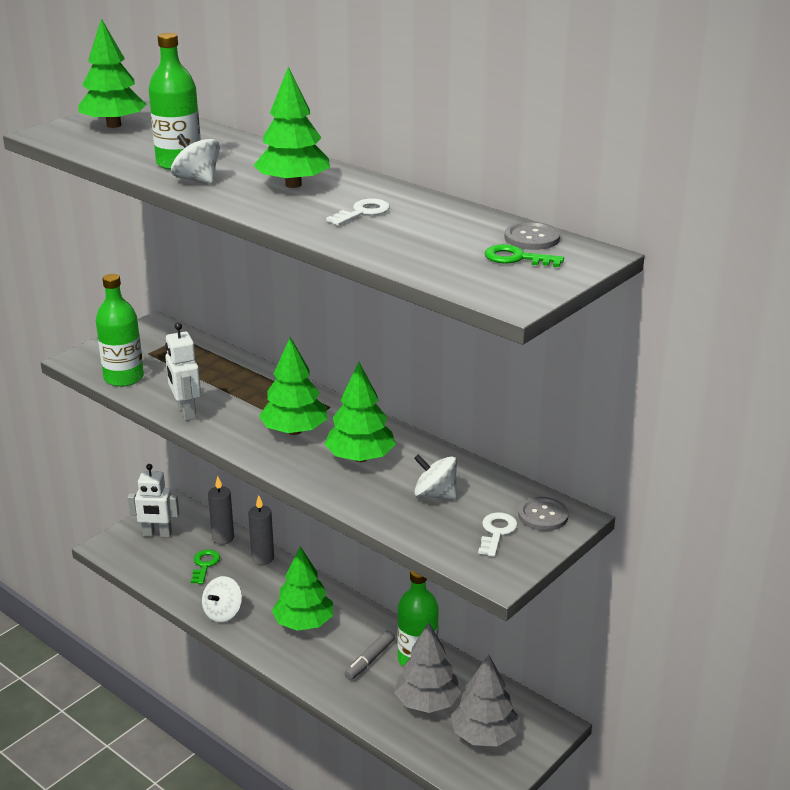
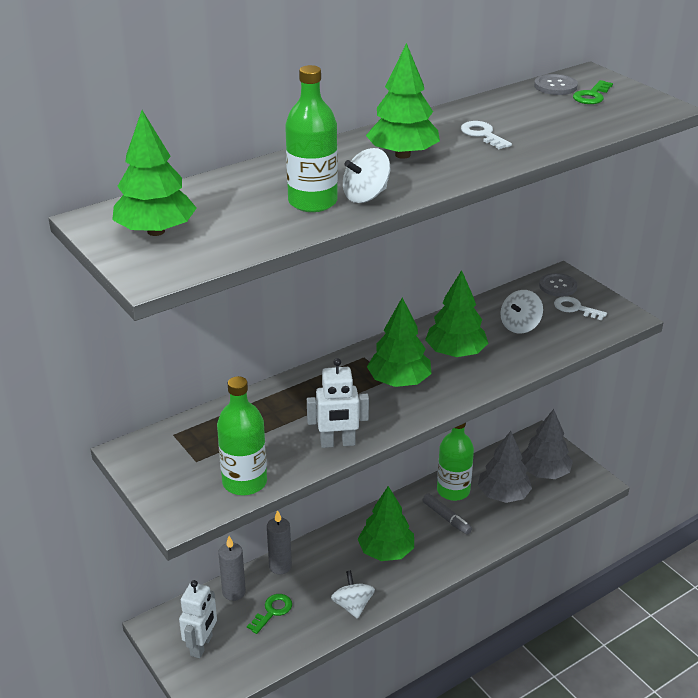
camera: 75 degrees left, 5 degrees up
(204, 565) = (272, 611): green key -> green key turned 105 degrees clockwise
(223, 613) = (352, 605): white spinning top -> white spinning top turned 150 degrees counterclockwise

